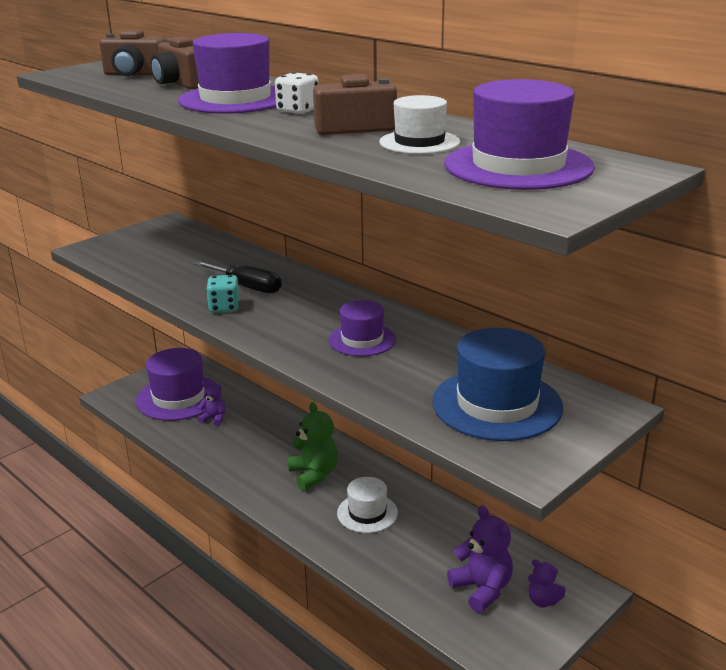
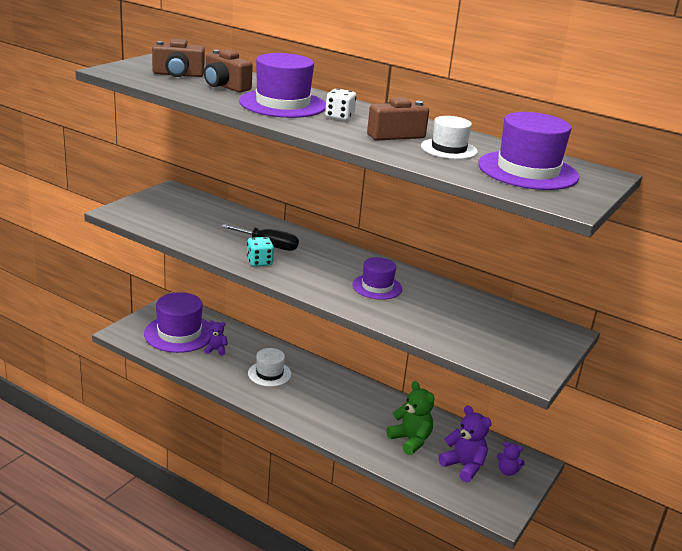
camera: 15 degrees left, 0 degrees up
(314, 474) = (313, 390): green teddy bear -> green teddy bear (410, 440)
(367, 513) = (364, 417): white hat -> white hat (269, 374)
(497, 404) = (492, 332): blue hat -> none

